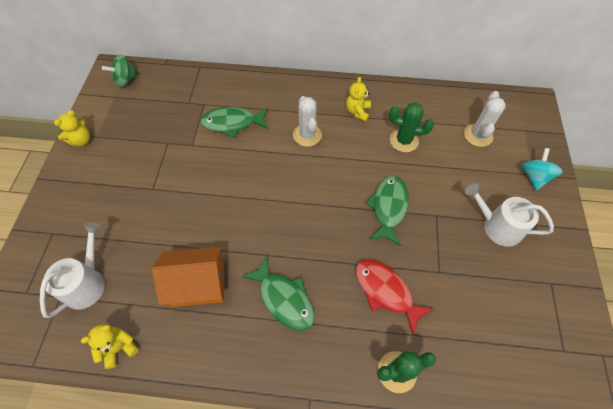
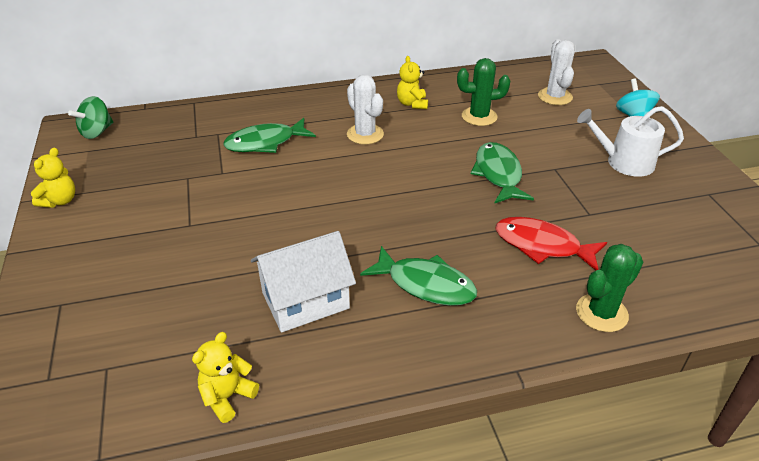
camera: 20 degrees left, 20 degrees down
(87, 283) = (142, 342): white watering can -> none
(198, 284) = (305, 300): orange house -> white house

